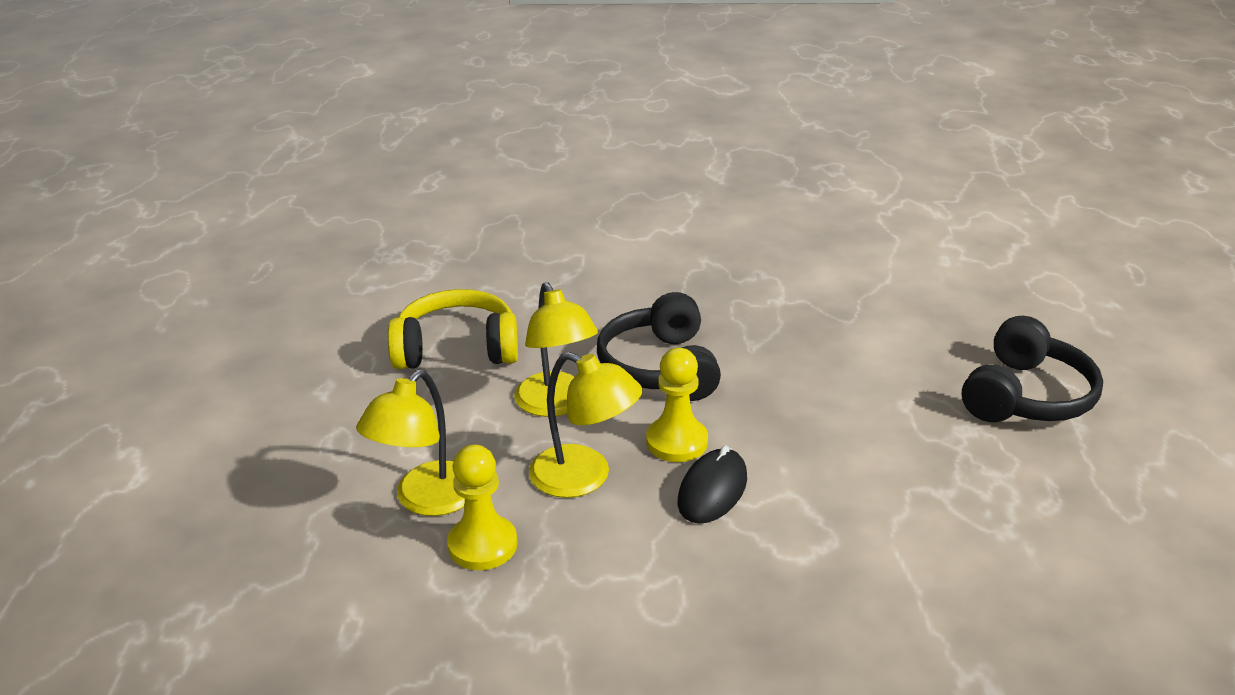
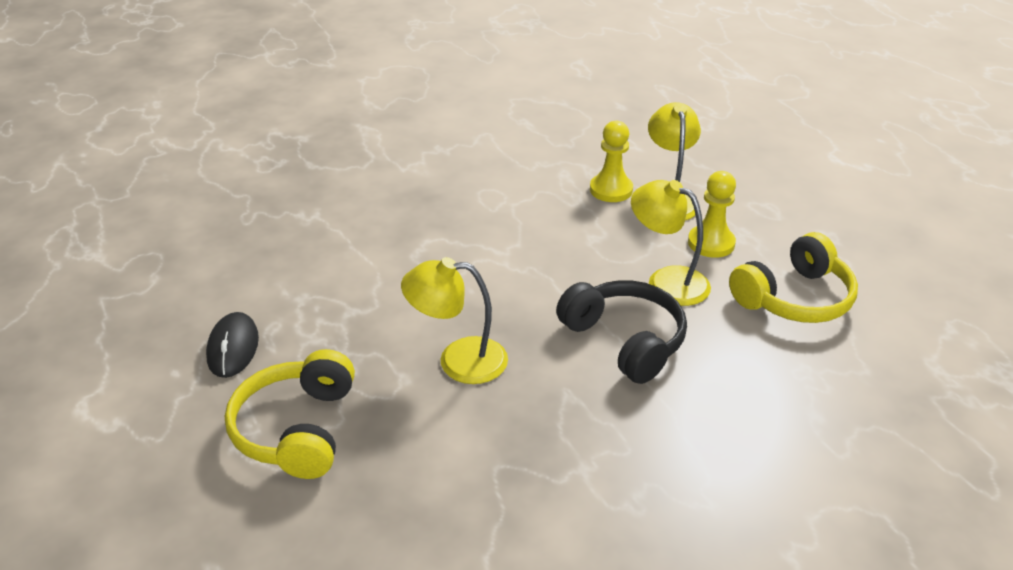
camera: 150 degrees right, 5 degrees up
(584, 478) = (594, 240): yellow lamp -> yellow lamp (458, 360)
(676, 442) = (558, 283): yellow pawn -> yellow pawn (711, 243)
(712, 490) = (508, 260): black mouse -> black mouse (233, 348)
(1026, 396) = (297, 429): black headphones -> yellow headphones

